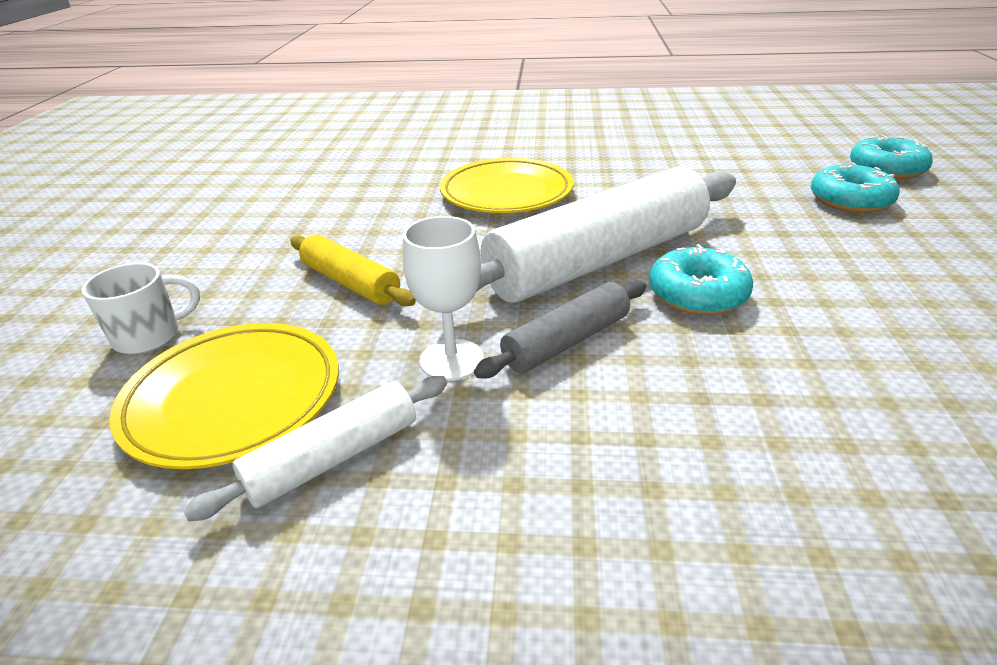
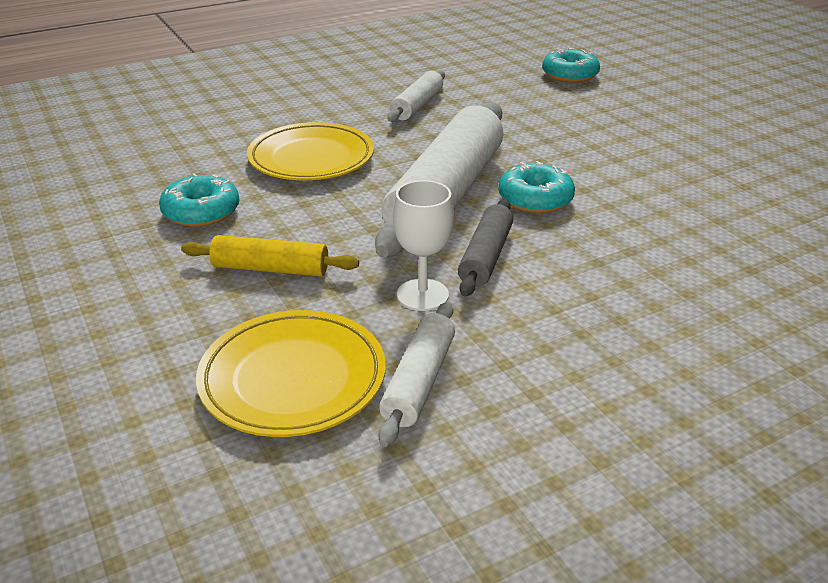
camera: 35 degrees left, 0 degrees up
(150, 336) = (144, 368): white mug -> none
(666, 167) = (417, 105): none -> white rolling pin
(850, 200) = (567, 105): turquoise donut -> turquoise donut (201, 212)

